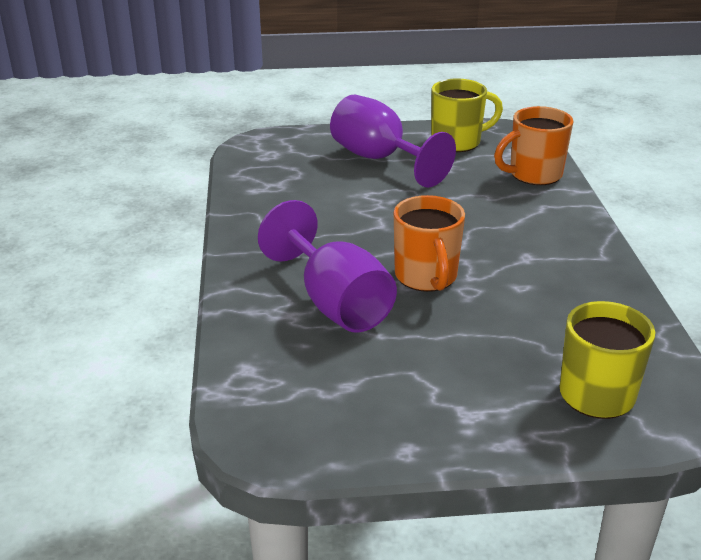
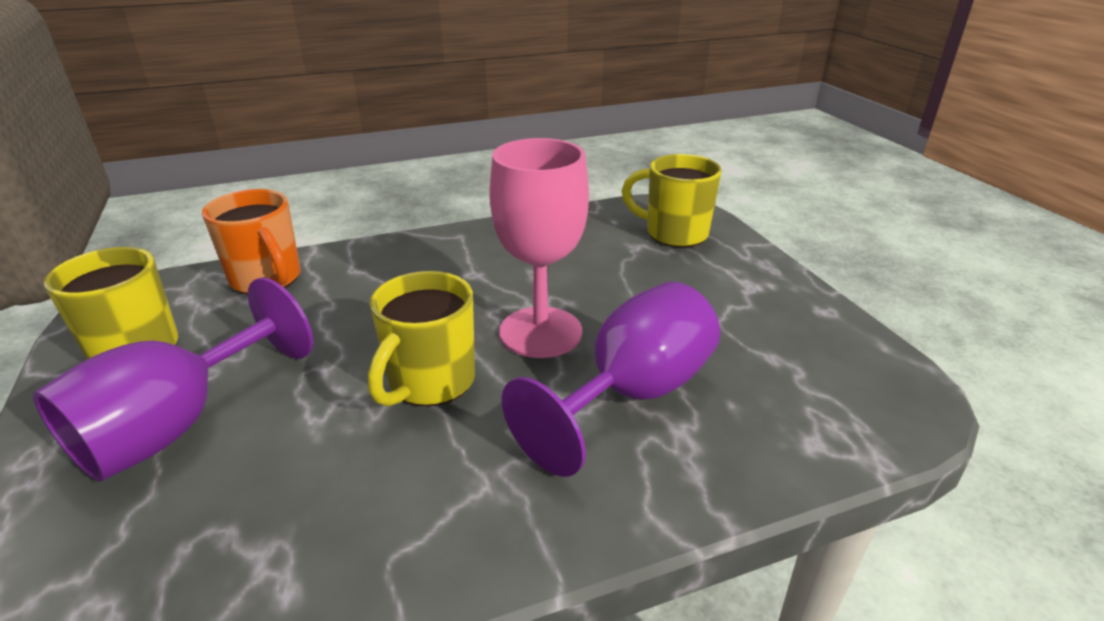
camera: 105 degrees left, 0 degrees up
(384, 229) = (430, 382): none -> yellow mug
(426, 277) = (540, 332): orange mug -> pink goblet

